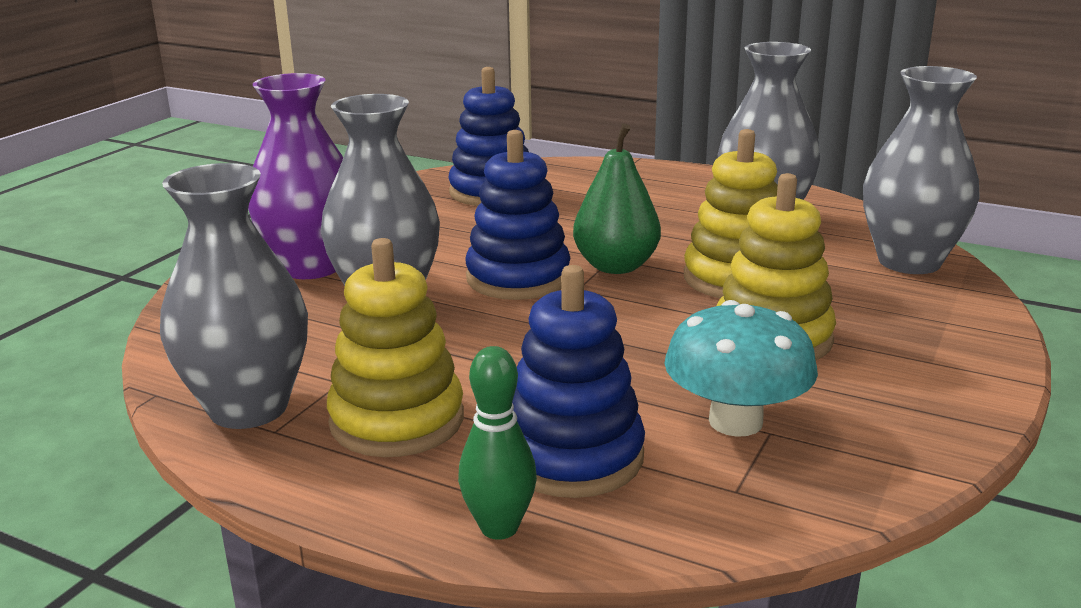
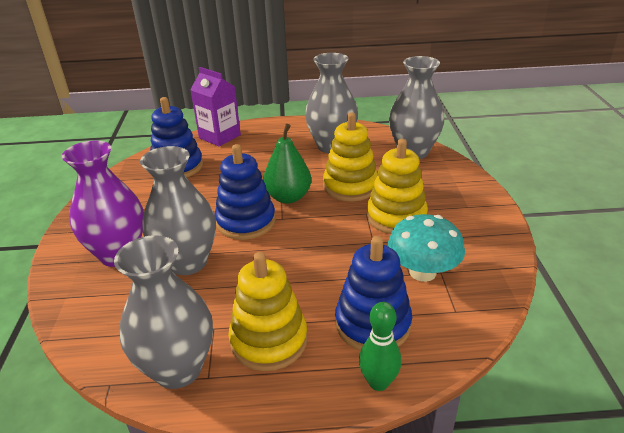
camera: 30 degrees left, 10 degrees up
(592, 171) = (219, 136): none -> purple carton

